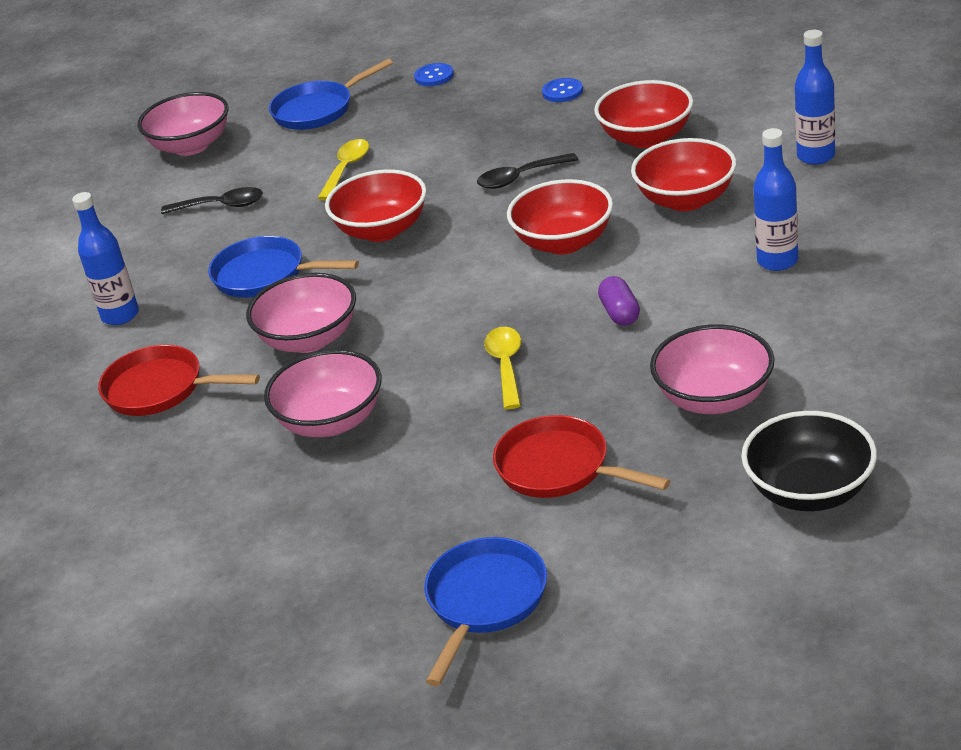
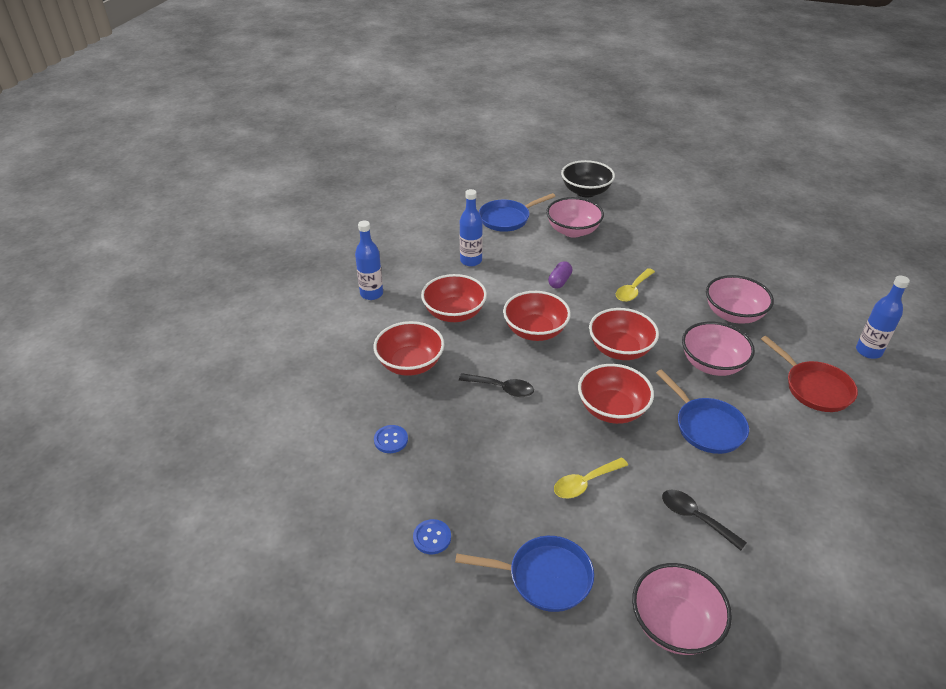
camera: 145 degrees left, 5 degrees up
(120, 315) = (819, 462): blue bottle -> blue bottle (868, 351)
(438, 286) = (620, 349): none -> red bowl
(484, 601) = (727, 221): blue pan -> blue pan (507, 218)
(559, 468) = (657, 242): red pan -> none

